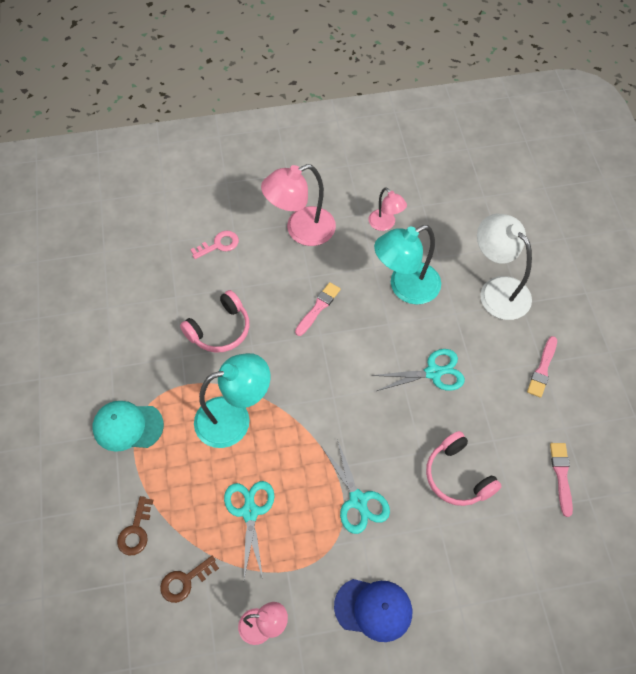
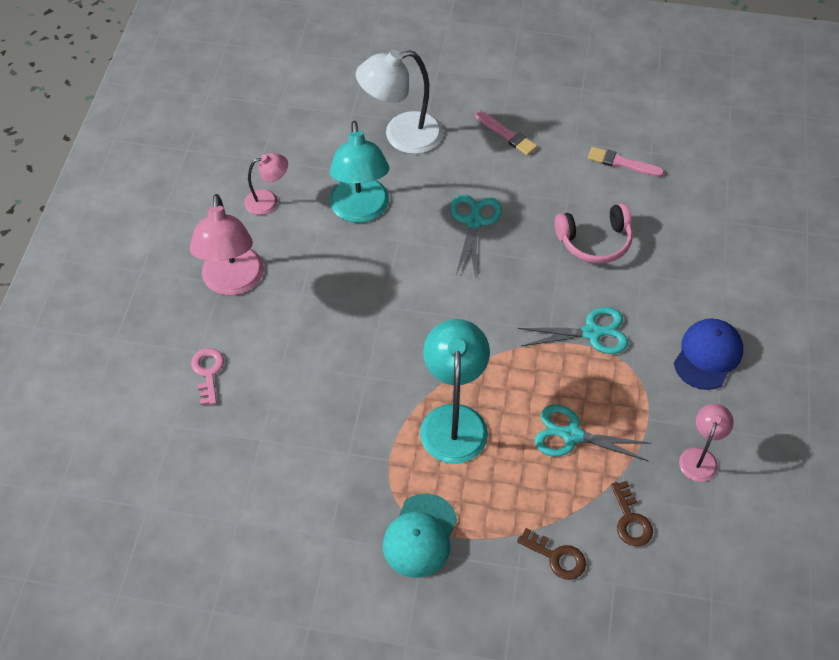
camera: 70 degrees left, 5 degrees down
(220, 330) = (331, 403): pink headphones -> none
(318, 308) = (348, 298): pink brush -> none

